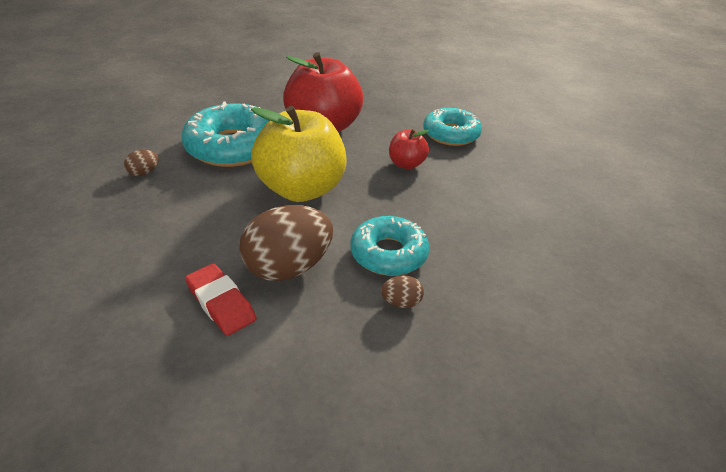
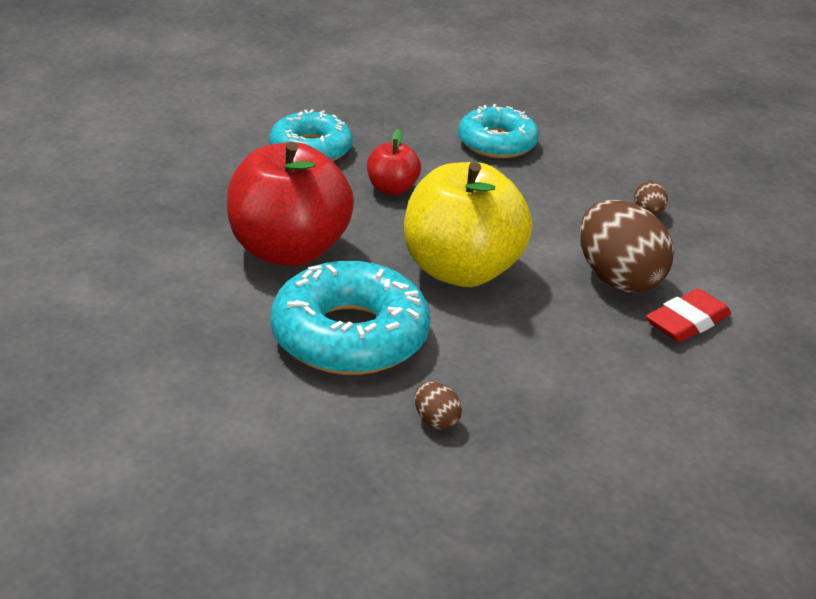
camera: 90 degrees left, 5 degrees down
(388, 254) = (577, 214): turquoise donut -> turquoise donut (497, 143)

